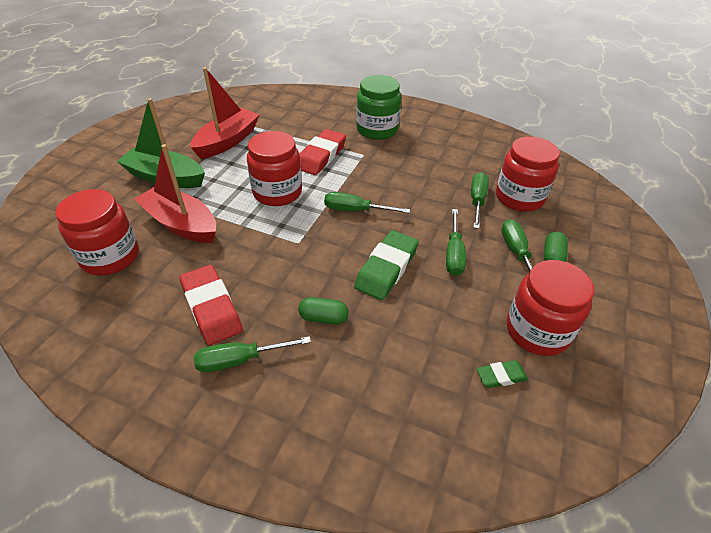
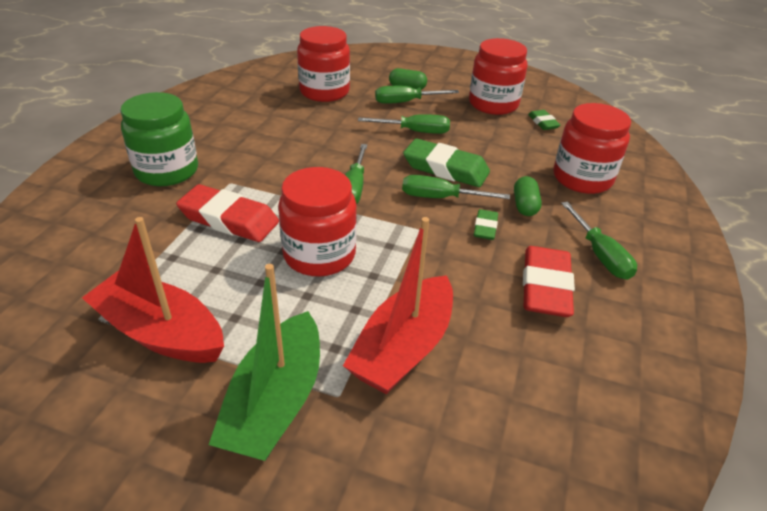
camera: 95 degrees left, 5 degrees down
(110, 257) = (495, 421): red jar -> red jar (582, 178)
(211, 308) = (545, 287): red eraser -> red eraser turned 45 degrees counterclockwise
(293, 282) = (485, 227): none -> green eraser
(477, 201) = (330, 113): green screwdriver -> green screwdriver (440, 198)

